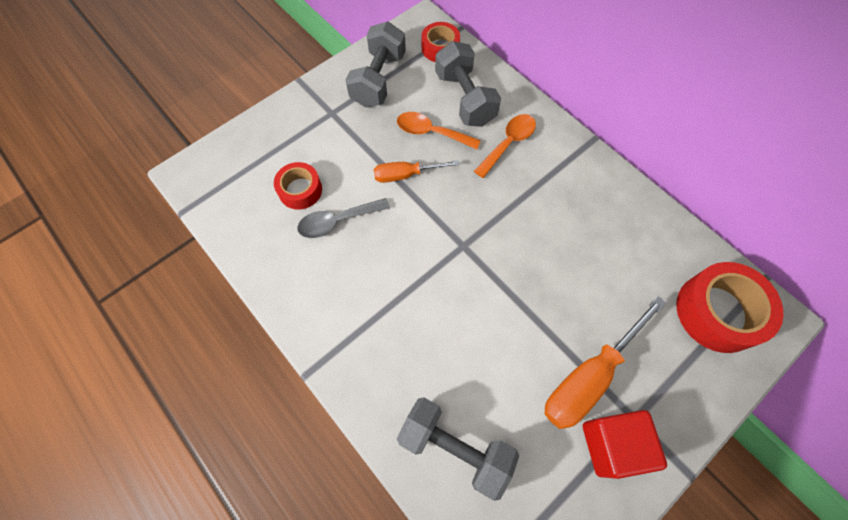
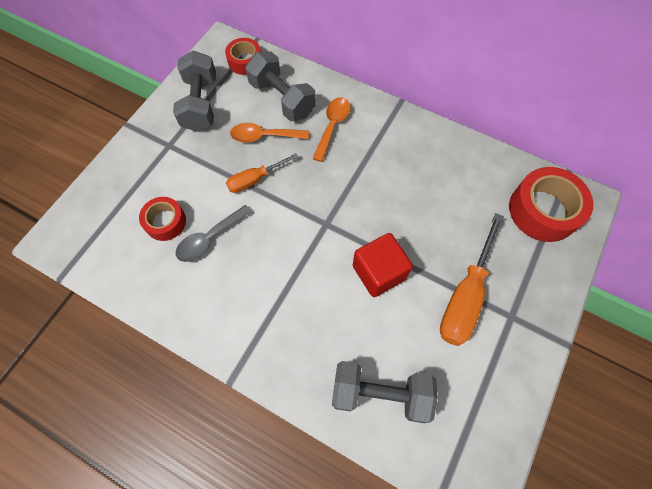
camera: 20 degrees left, 0 degrees up
(612, 445) = (501, 343): red cube -> red cube (379, 272)

